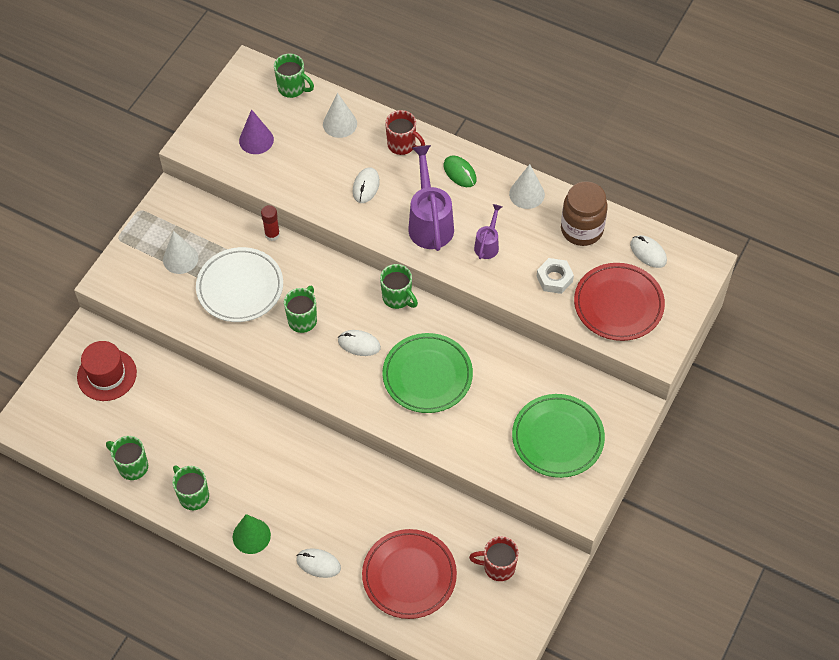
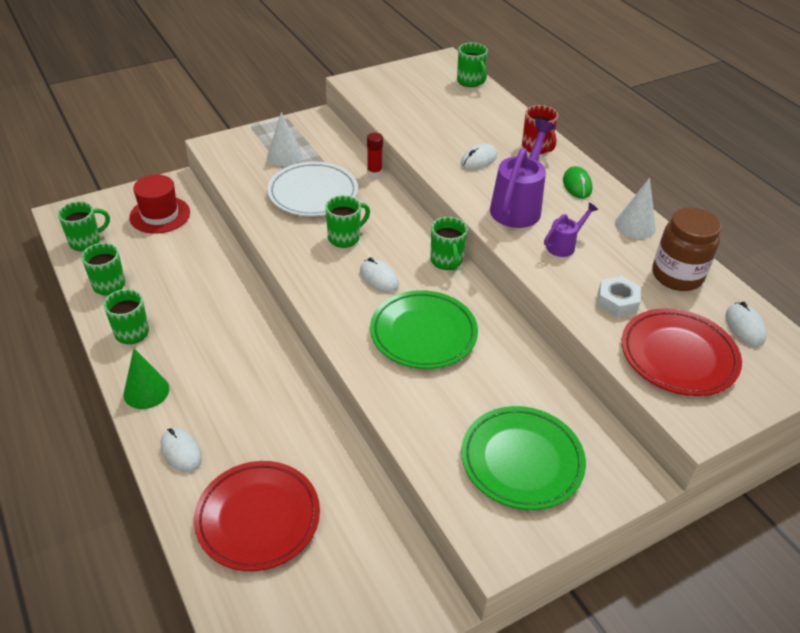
camera: 30 degrees right, 15 degrees down
(71, 438) = (86, 242): none -> green mug
(256, 140) = (410, 98): purple cone -> none
(340, 124) = (491, 115): white cone -> none
(498, 567) = (361, 568): red mug -> none

